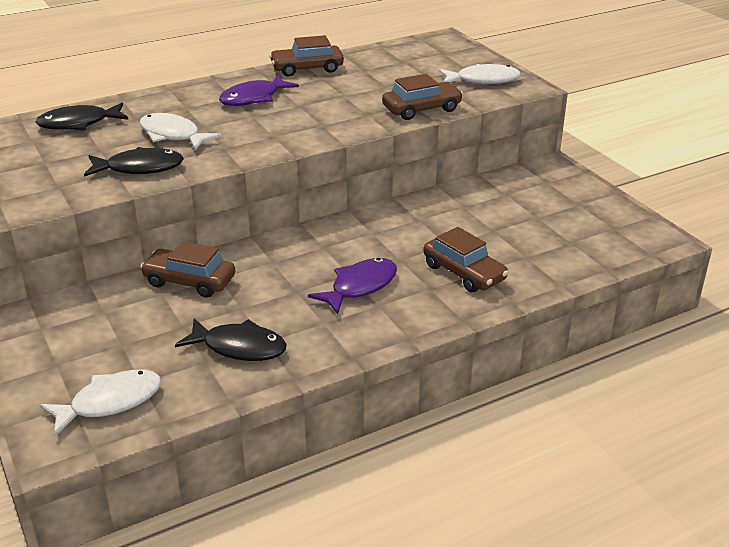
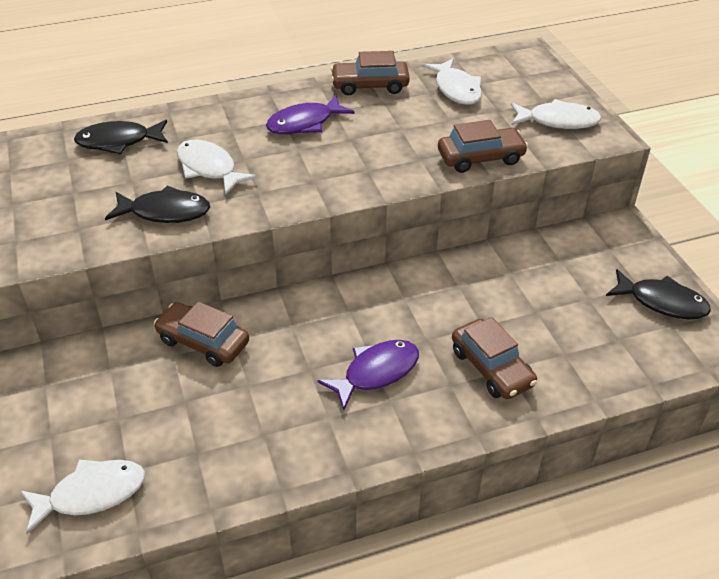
camera: 10 degrees right, 10 degrees up
(239, 347) = (234, 439): black fish -> black fish (662, 302)
(386, 66) = (456, 89): none -> white fish

